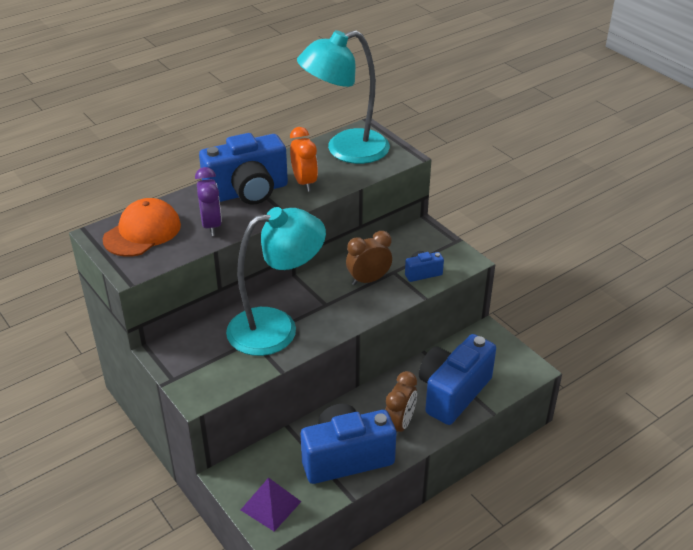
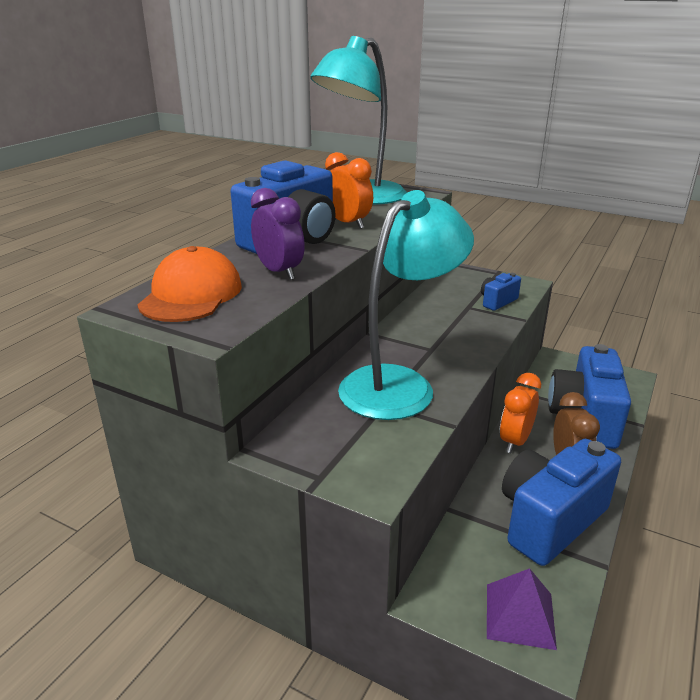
camera: 25 degrees left, 10 degrees down
(368, 280) = (451, 319): brown clock -> none
(379, 393) = (515, 441): none -> orange clock

